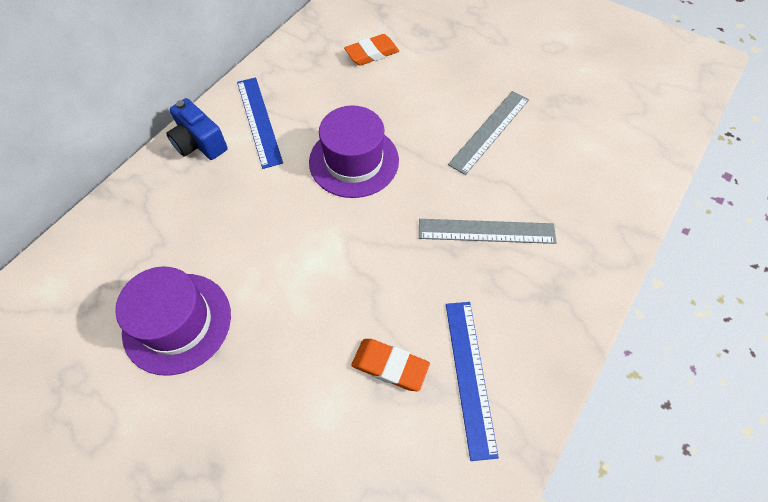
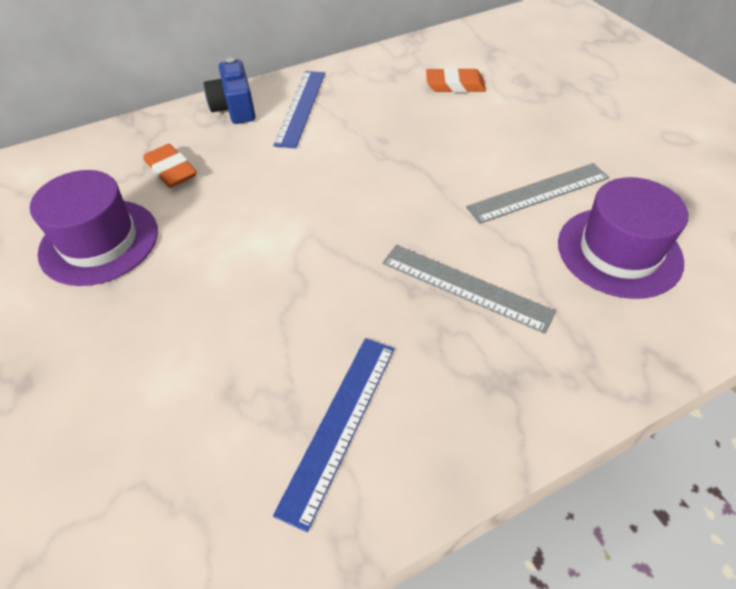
camera: 30 degrees right, 10 degrees down
(354, 161) = (366, 169): purple hat -> purple hat (619, 252)
(390, 366) = (260, 371): orange eraser -> orange eraser (171, 170)

